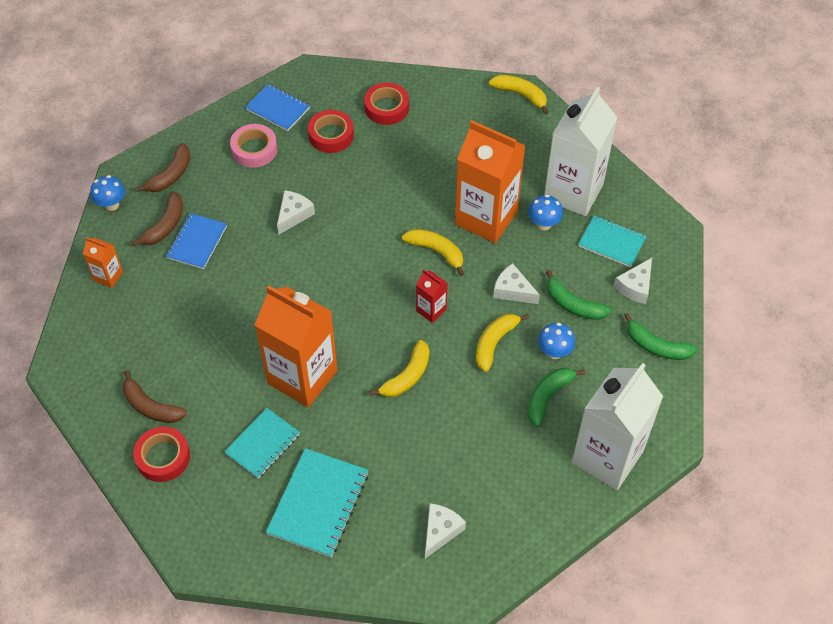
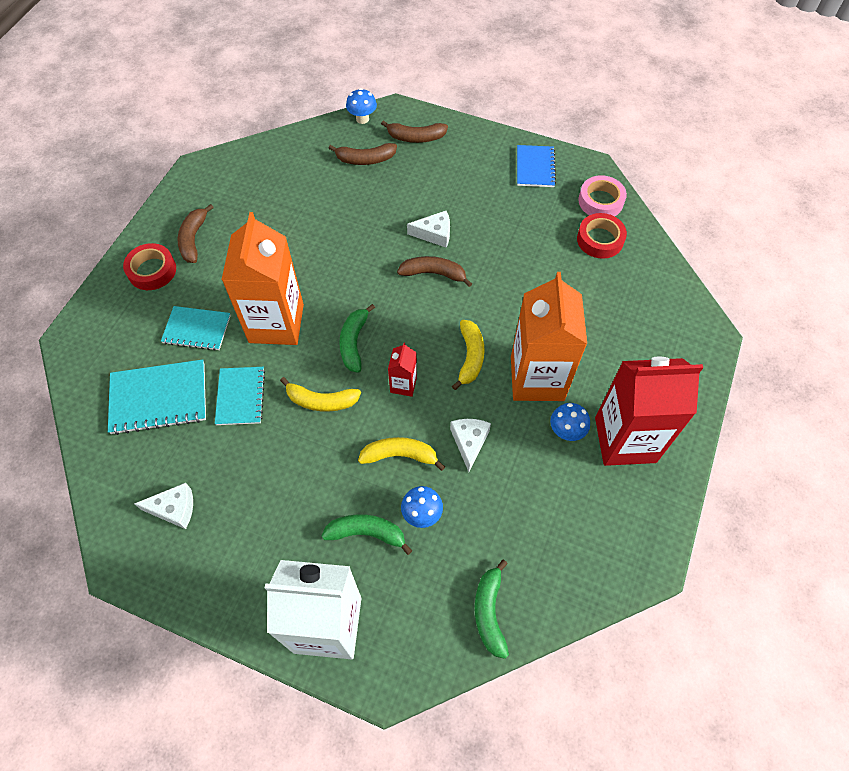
camera: 60 degrees right, 5 degrees up
(108, 276) = (296, 152): orange carton -> none
(197, 242) = (363, 187): blue notebook -> none
(254, 149) = (481, 174): pink tape -> pink tape (600, 201)
(331, 135) = (537, 216): red tape -> none
(335, 236) = (434, 273): none -> brown banana
(521, 95) = (706, 336): yellow banana -> none
(573, 192) = (625, 439): white carton -> red carton
(573, 304) = (488, 505): green banana -> green banana (354, 342)
(611, 242) = (589, 506): turquoise notebook -> turquoise notebook (240, 396)
(635, 286) = (550, 555): white cheese -> none

